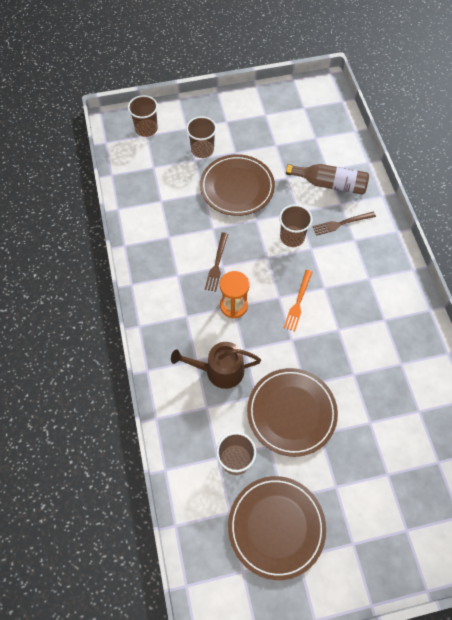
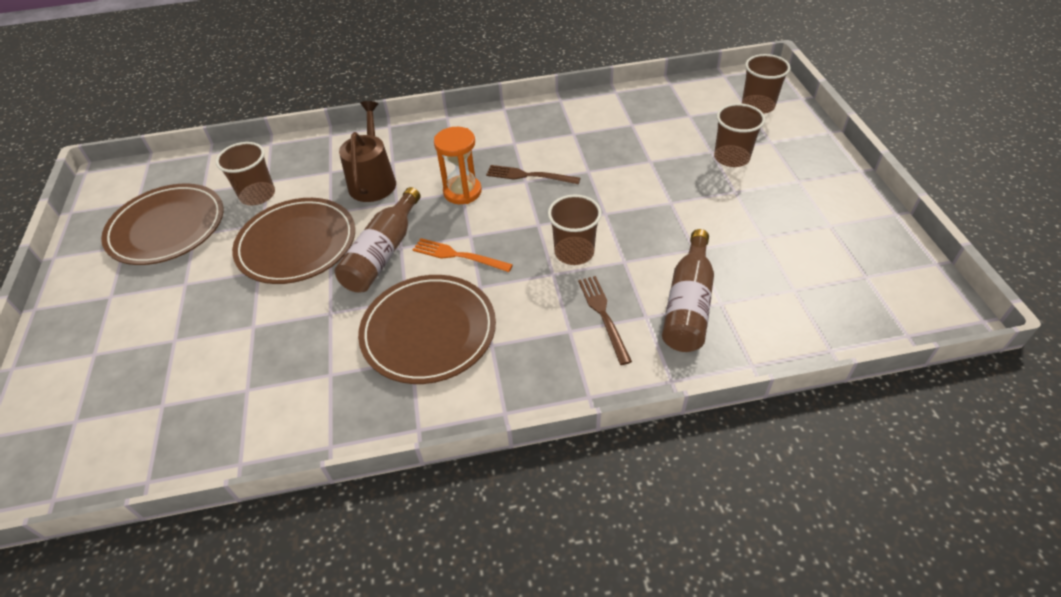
camera: 95 degrees right, 15 degrees down
(237, 187) = (665, 193): brown plate -> brown plate (428, 332)
(298, 350) = (383, 253): none -> brown bottle

